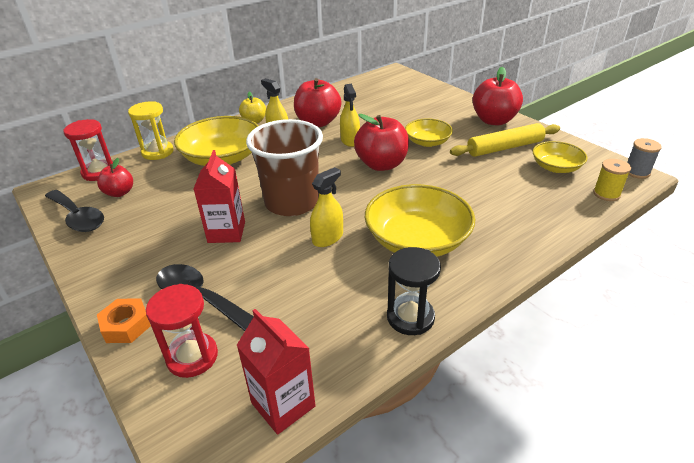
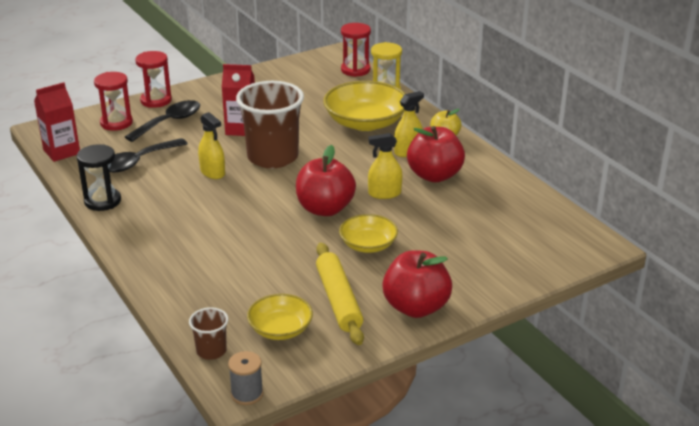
camera: 95 degrees right, 5 degrees down
(78, 217) = (287, 70): black spoon -> black spoon (138, 162)
(119, 193) = (318, 82): red apple -> none
(126, 326) = (156, 100): orange nut -> red hourglass
(417, 240) = (189, 215): yellow bowl -> none
(606, 194) = (211, 351): yellow spool -> brown cup

